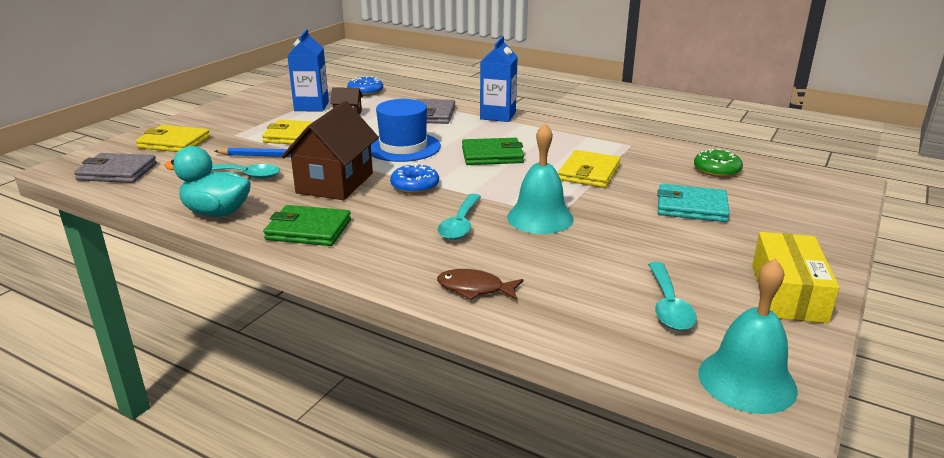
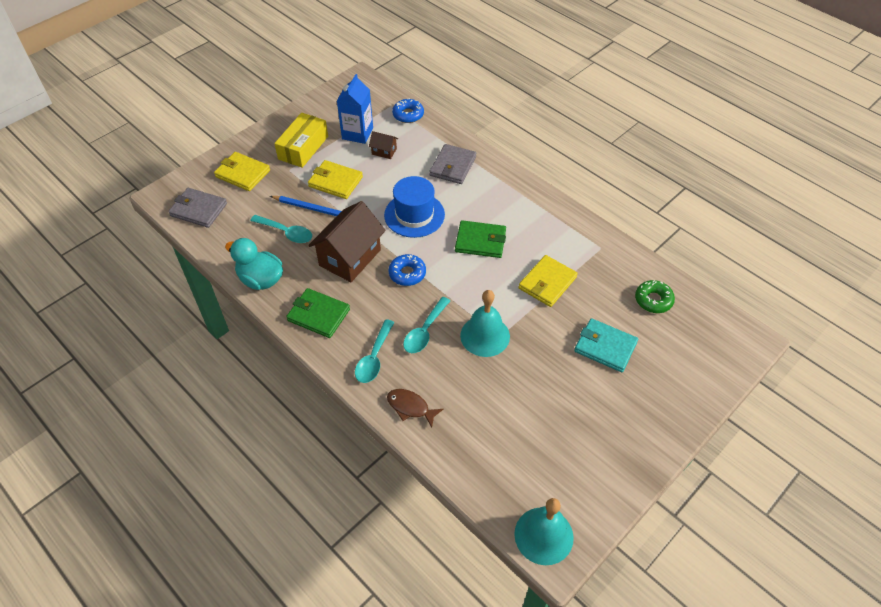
camera: 15 degrees right, 25 degrees up
(498, 115) = (507, 178): blue carton -> none
(668, 305) = (530, 455): turquoise spoon -> turquoise spoon (374, 358)
(788, 292) = (619, 461): yellow box -> yellow box (303, 148)

